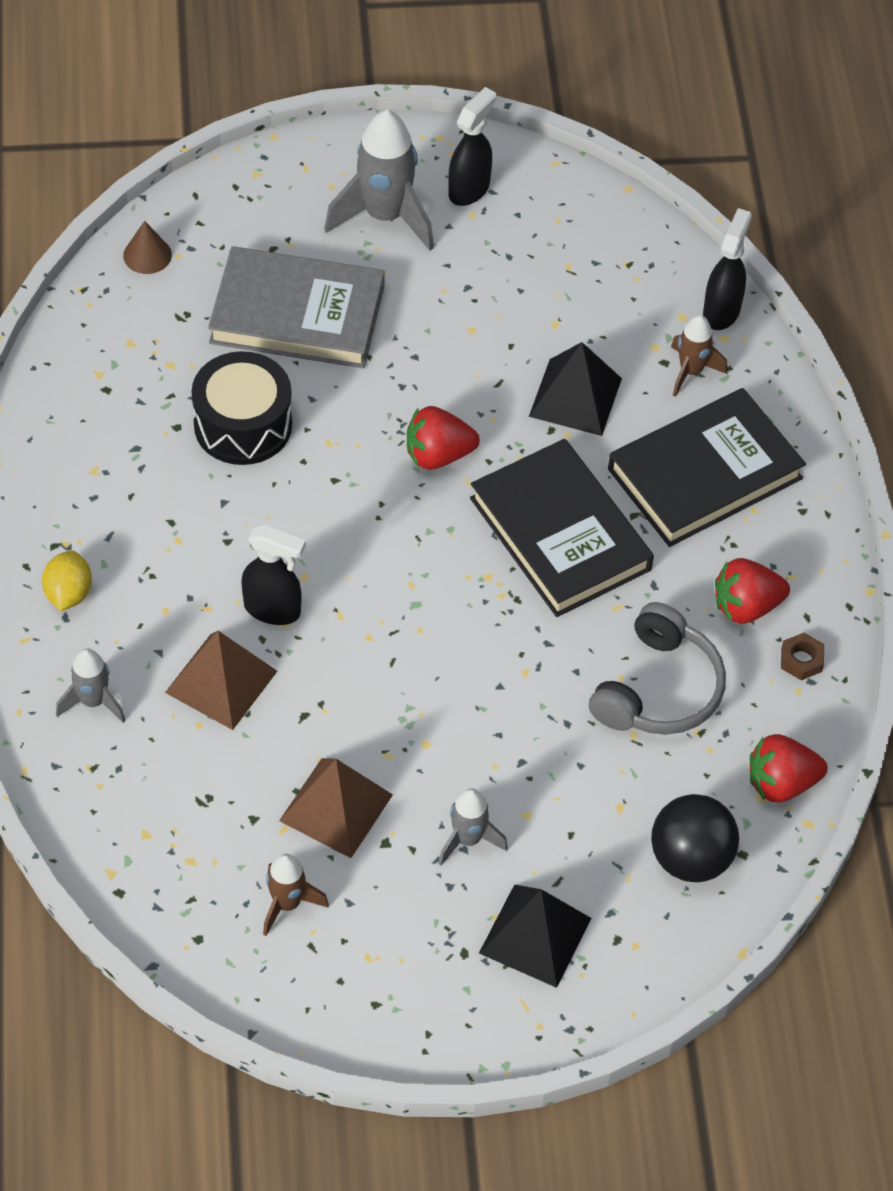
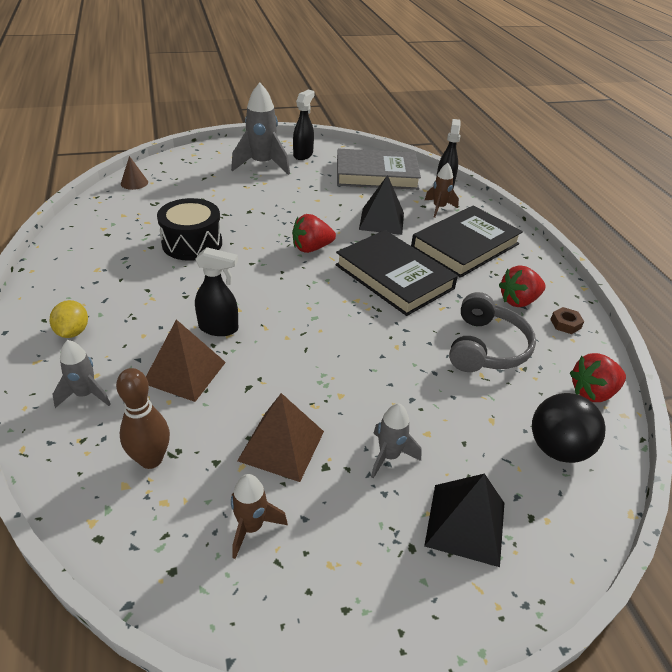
camera: 10 degrees left, 15 degrees down
(176, 805) = (151, 459): none -> brown bowling pin
(297, 314) = (220, 199): grey book -> grey book (376, 174)

